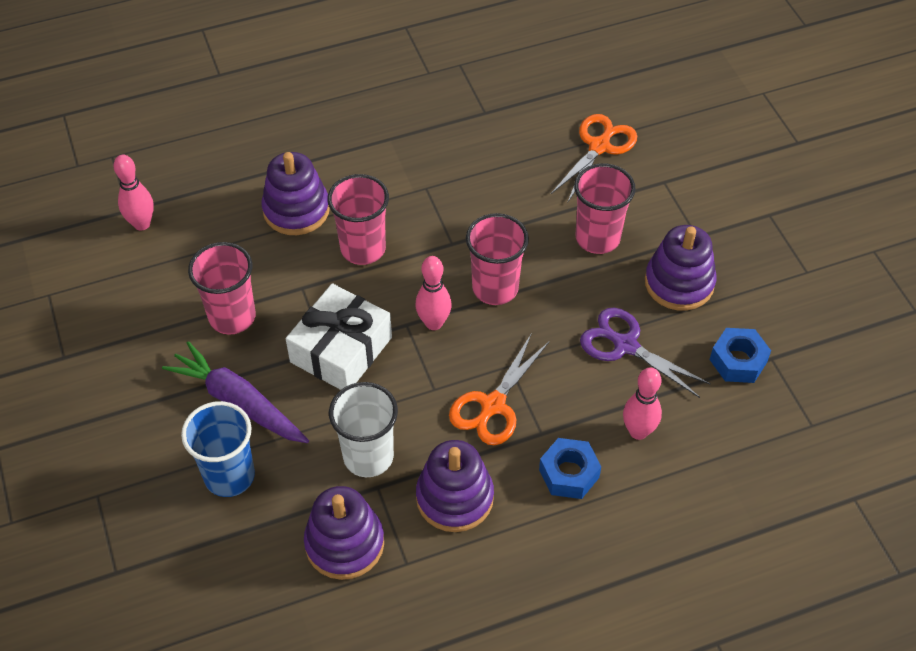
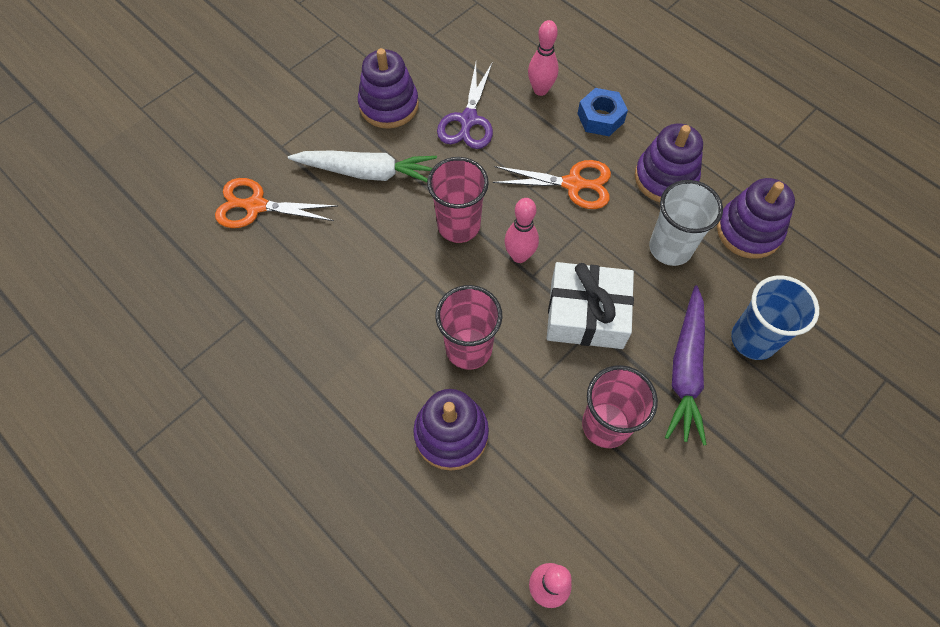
camera: 115 degrees left, 10 degrees up
(597, 238) = (367, 172): pink cup -> white carrot
(738, 361) = (445, 52): blue nut -> none

